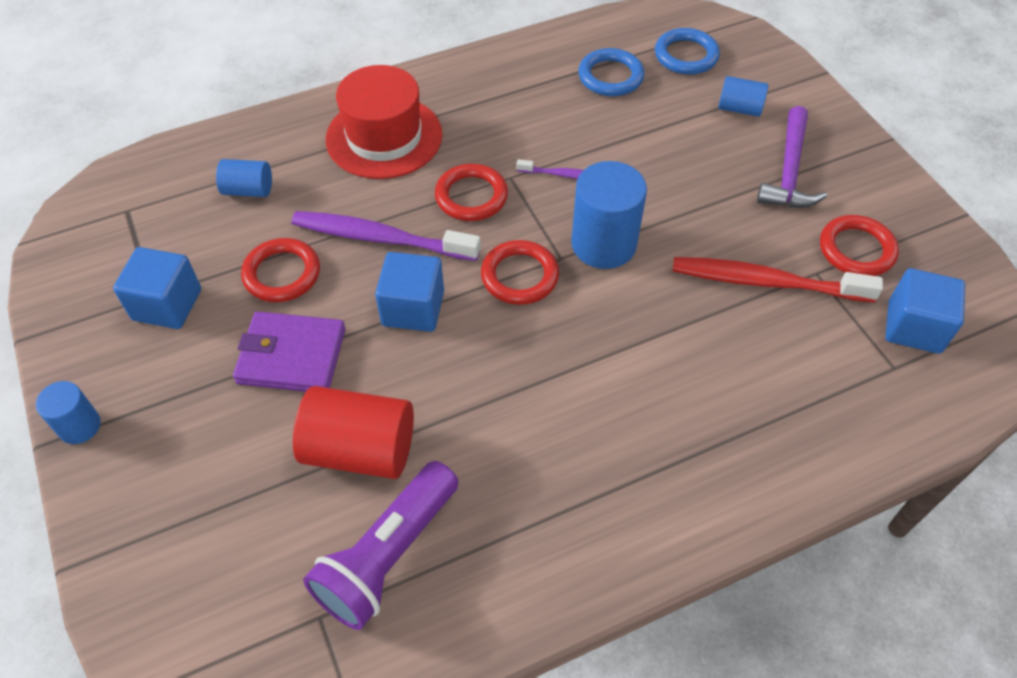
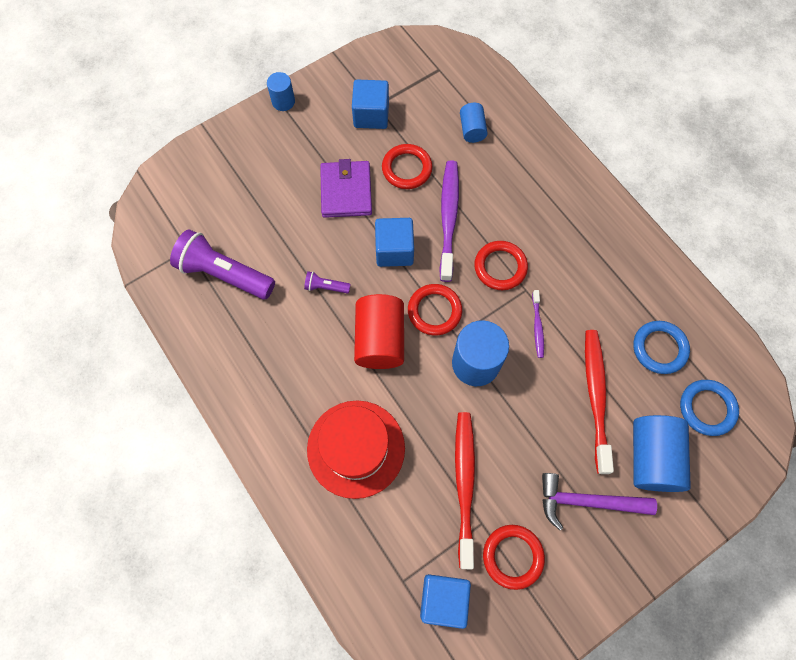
camera: 80 degrees right, 15 degrees up
(360, 450) = (288, 244): red cylinder -> red cylinder (380, 339)
(384, 137) = (543, 198): red hat -> red hat (356, 448)
(450, 404) = (326, 287): none -> purple flashlight
(663, 140) = (595, 397): none -> red toothbrush
(739, 109) = (651, 457): blue cylinder -> blue cylinder, size x1.80

